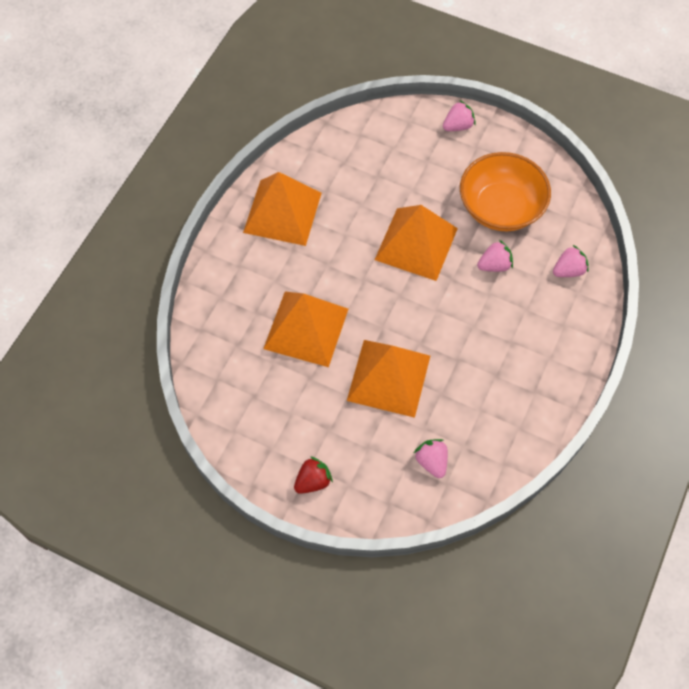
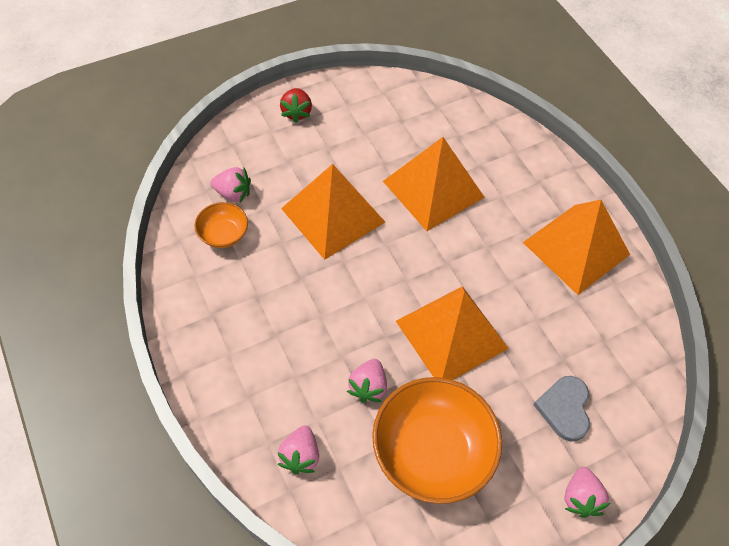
camera: 125 degrees right, 5 degrees down
(411, 159) = (564, 408): none -> grey heart
(471, 437) = (223, 234): none -> orange bowl

